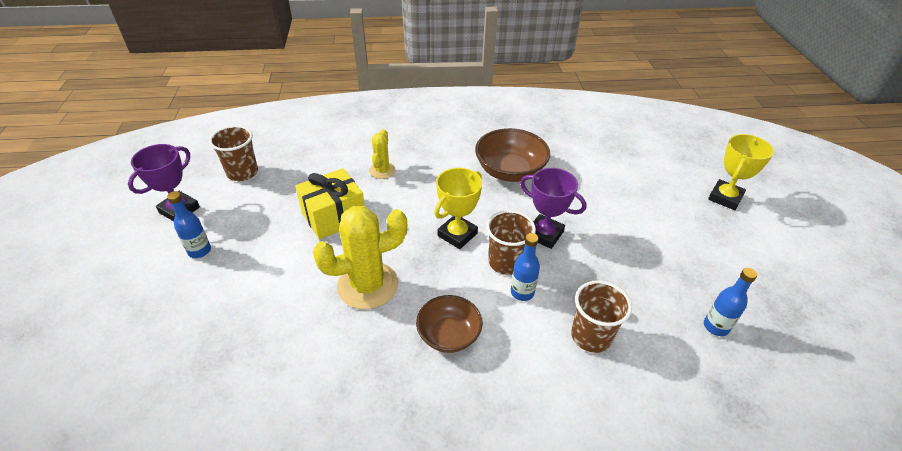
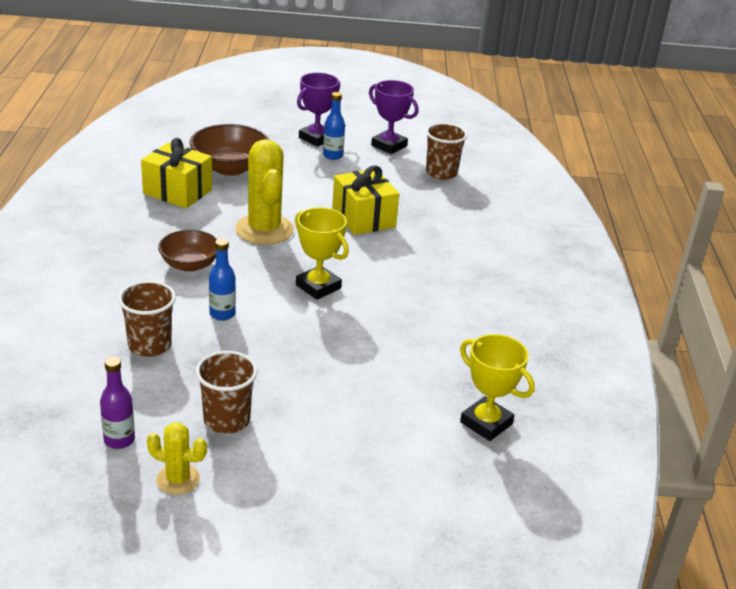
camera: 95 degrees right, 10 degrees down
(290, 383) = (177, 192): none -> yellow gift
(382, 170) = (437, 251): yellow cactus -> yellow cactus (178, 479)
(506, 262) = (267, 311): brown cup -> brown cup (227, 420)
(510, 171) = (426, 343): brown bowl -> brown bowl (230, 168)
(544, 234) = (302, 347): purple trophy -> purple trophy (316, 138)
(716, 326) = (119, 440): blue bottle -> purple bottle
(725, 198) = (335, 547): yellow trophy -> yellow trophy (486, 423)

